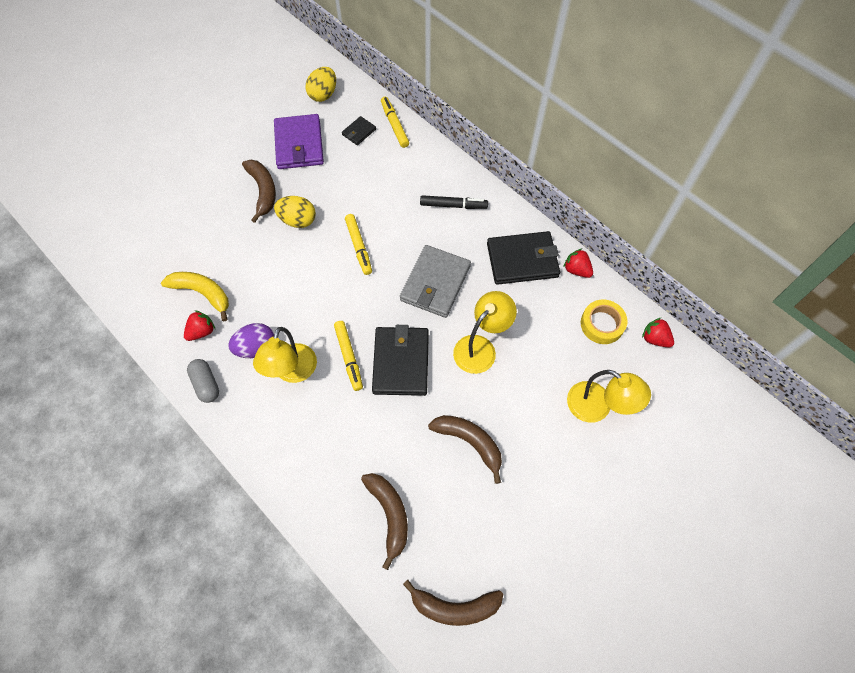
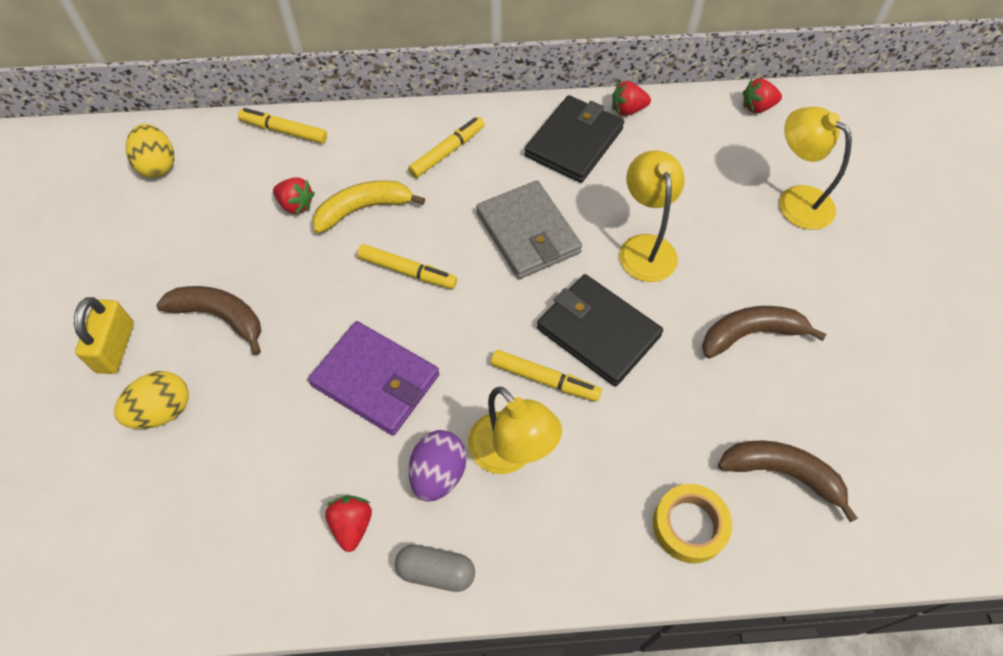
camera: 50 degrees left, 5 degrees down
(202, 293) = (295, 487): yellow banana -> yellow banana (363, 209)
(213, 166) = (115, 347): none -> yellow padlock
(298, 220) = (304, 308): yellow egg -> yellow egg (163, 411)
(299, 144) = (198, 235): purple wallet -> purple wallet (375, 380)
(354, 168) = (296, 205): none -> red strawberry
(359, 132) = (253, 168): black wallet -> none
(453, 205) = (447, 152): black marker -> yellow marker
(454, 607) = (937, 482): brown banana -> none
(597, 407) = (796, 200): yellow lamp -> yellow lamp turned 120 degrees counterclockwise
(602, 324) = (707, 133): yellow tape -> yellow tape (689, 526)

